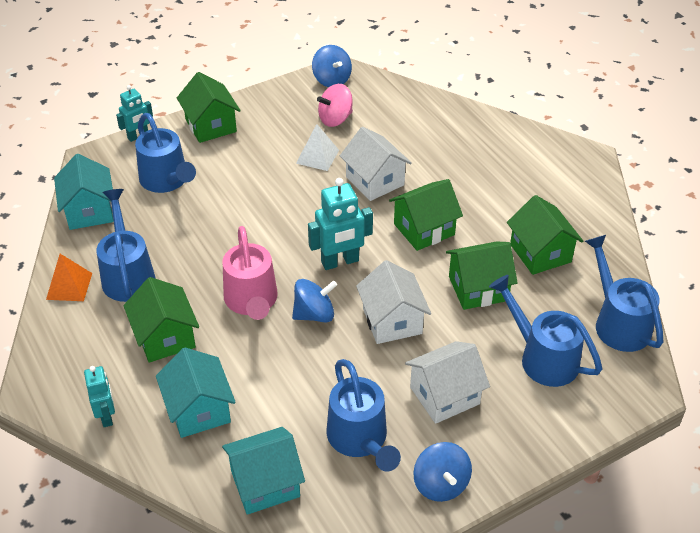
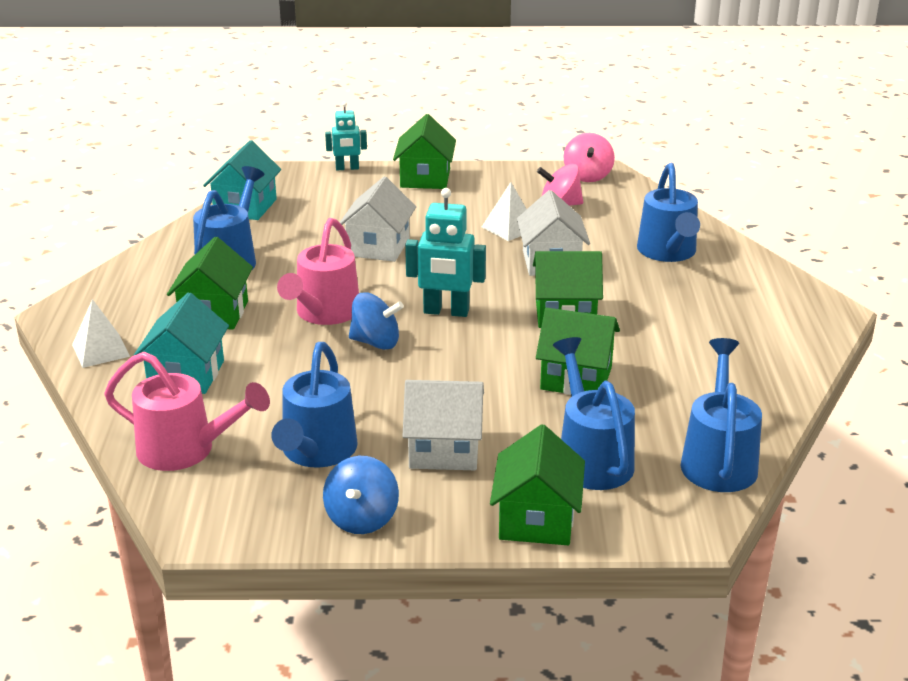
camera: 30 degrees right, 15 degrees down
(69, 286) = (170, 252): orange pyramid -> none
(106, 416) = (101, 350): turquoise robot -> white pyramid
(167, 181) = (339, 206): blue watering can -> blue watering can (668, 253)
(265, 483) = (186, 450): turquoise house -> pink watering can
(332, 80) = (587, 176): blue spinning top -> pink spinning top
(392, 321) = (451, 373): white house -> white house (378, 247)
(540, 253) = (682, 372): green house -> green house (536, 519)

